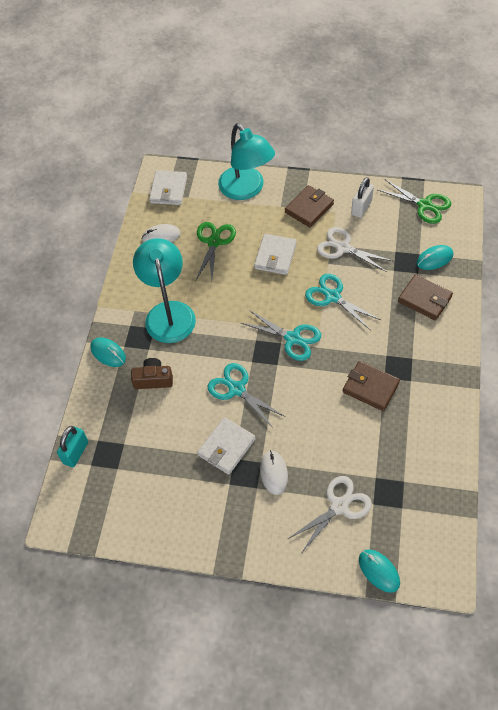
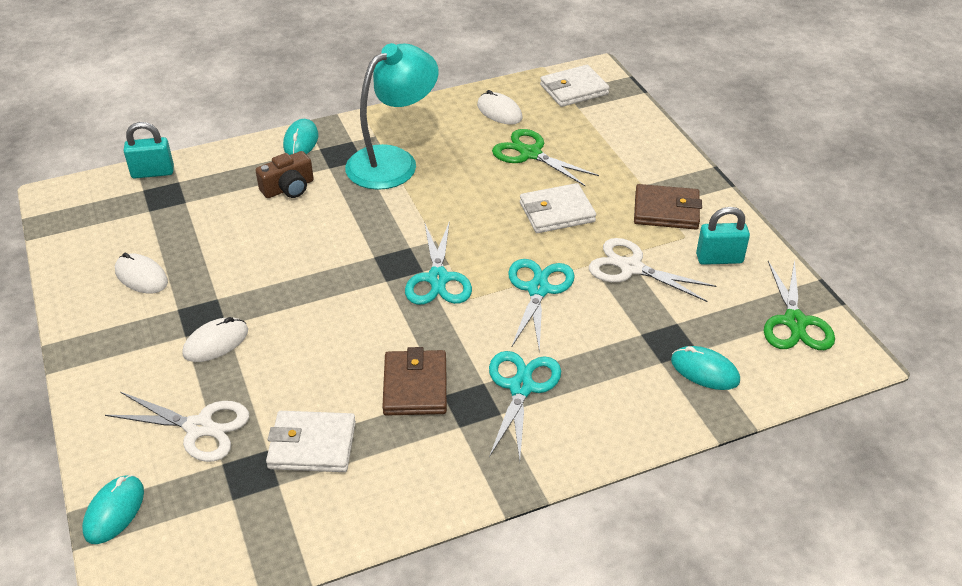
camera: 55 degrees right, 15 degrees down
(153, 379) = (288, 188): brown camera -> brown camera turned 90 degrees clockwise
(184, 494) = (141, 276): none -> white mouse
(214, 242) = (530, 154): green scissors -> green scissors turned 120 degrees counterclockwise
(226, 447) = (230, 285): white wallet -> white wallet (312, 445)
(236, 389) = (322, 260): turquoise scissors -> turquoise scissors (521, 387)
(246, 190) = (639, 147): turquoise lamp -> none
(343, 248) = (631, 268): white scissors -> white scissors turned 60 degrees counterclockwise
(361, 208) = (719, 258): white padlock -> turquoise padlock
(424, 299) = (619, 387): brown wallet -> none

